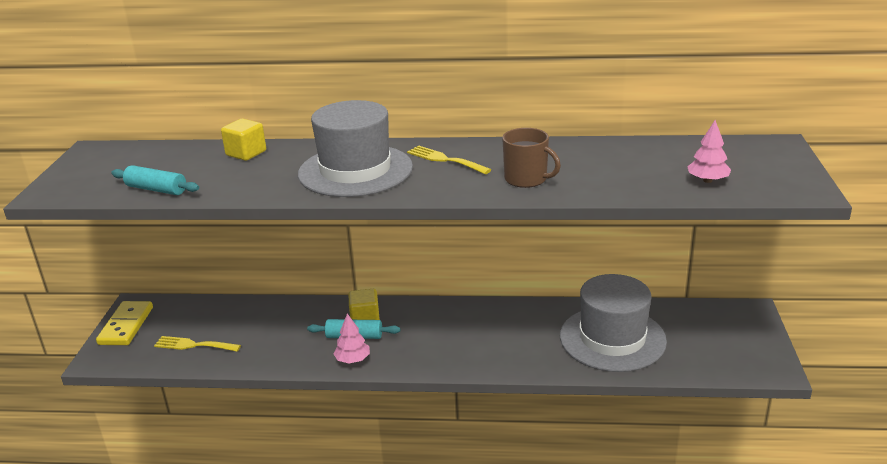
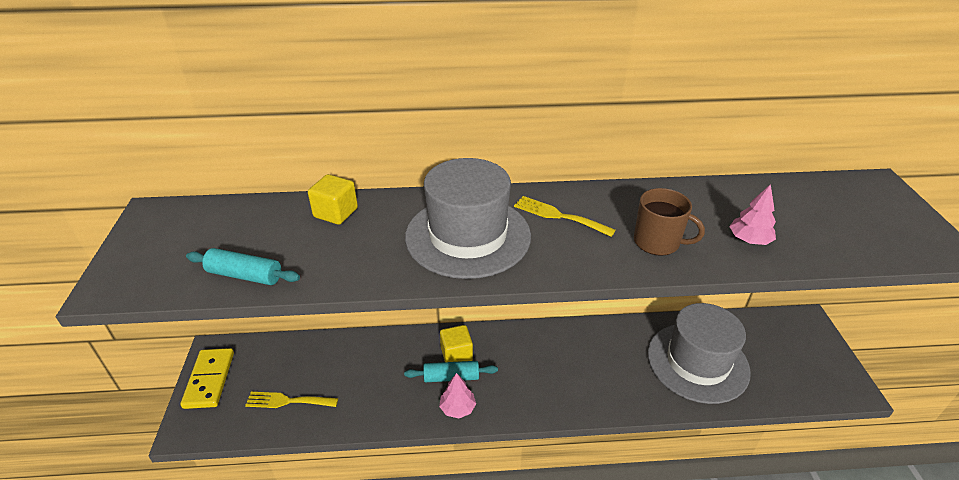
camera: 10 degrees left, 10 degrees up
(707, 180) = (841, 237): pink tree -> pink tree (749, 240)

